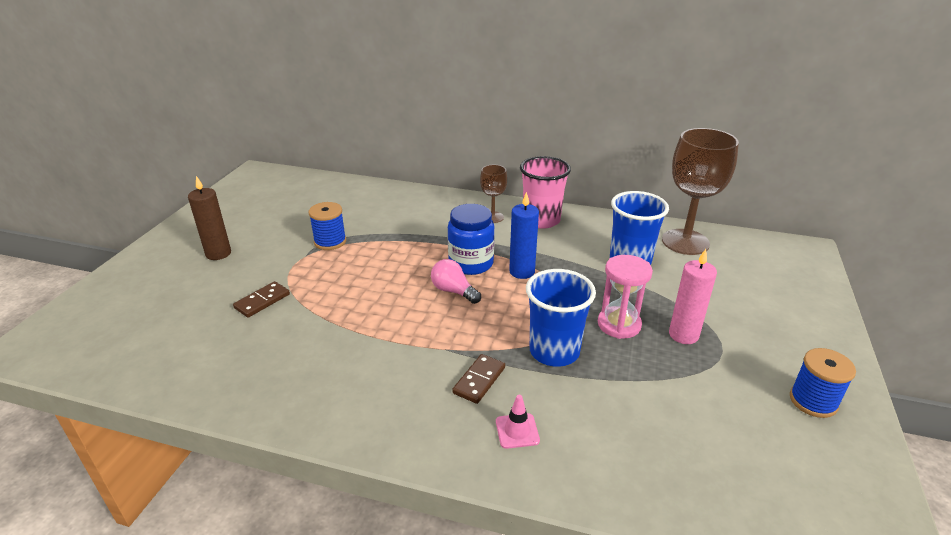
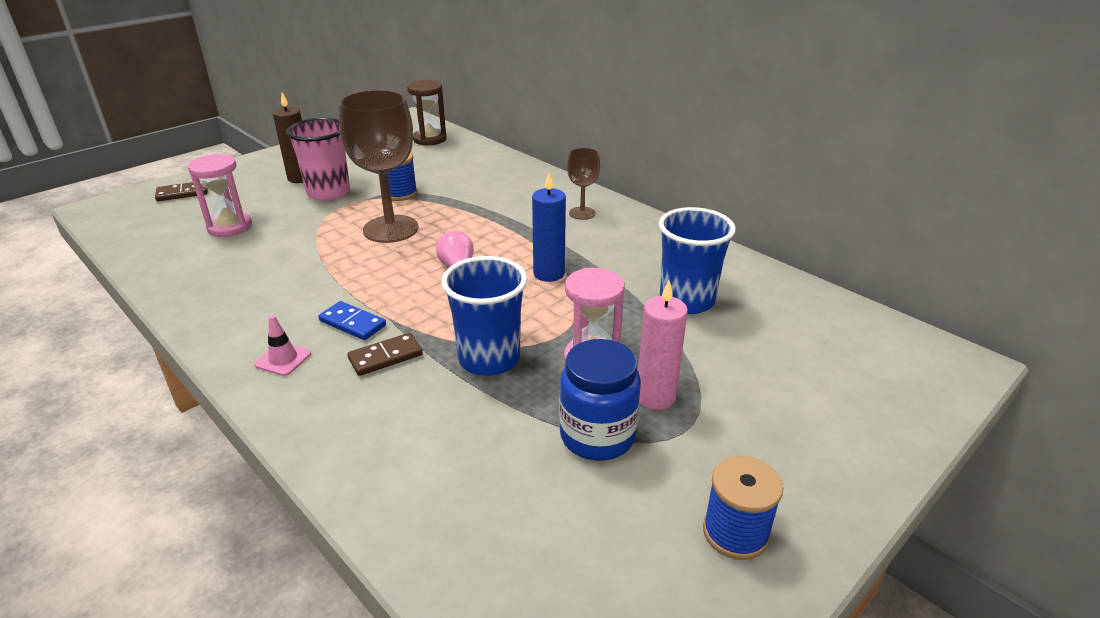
camera: 30 degrees right, 0 degrees up
(203, 320) = (229, 227): none -> pink hourglass
(262, 301) = (288, 226): brown domino -> brown domino (182, 193)
(300, 186) = (429, 139): none -> brown hourglass
(421, 364) = (352, 323): none -> blue domino
(471, 263) = (506, 250): blue jar -> blue jar (597, 436)
(517, 431) = (365, 415): pink traffic cone -> pink traffic cone (283, 359)
(541, 220) = (632, 230): pink cup -> pink cup (328, 192)
(685, 242) = (786, 302): brown goblet -> brown goblet (390, 229)

